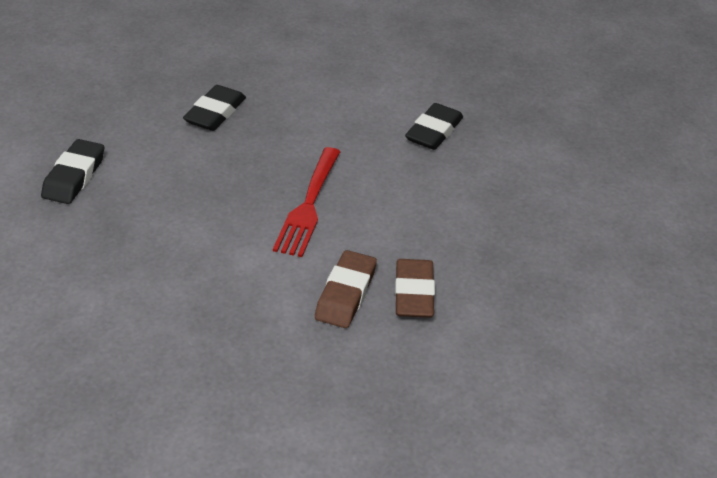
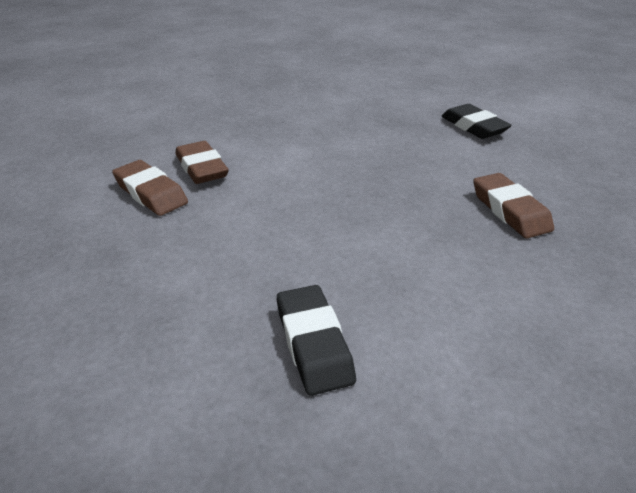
camera: 135 degrees right, 5 degrees down
(215, 113) = (510, 211): black eraser -> brown eraser
(308, 205) = (312, 197): red fork -> none

